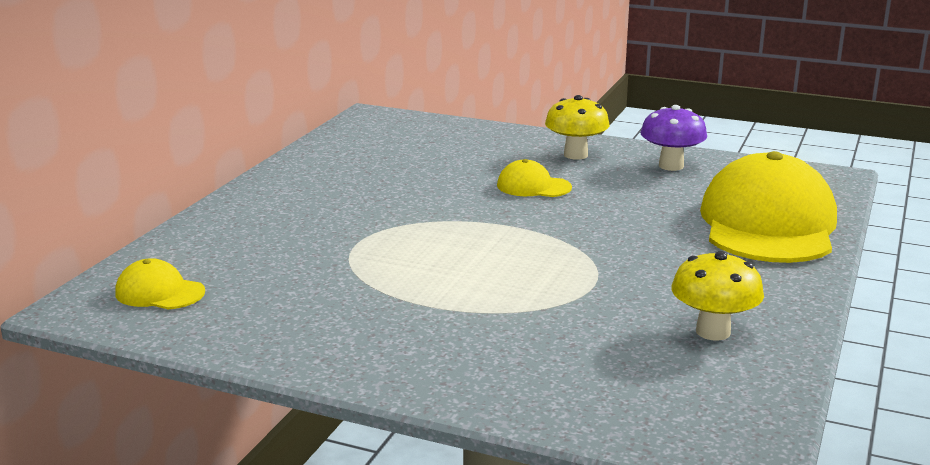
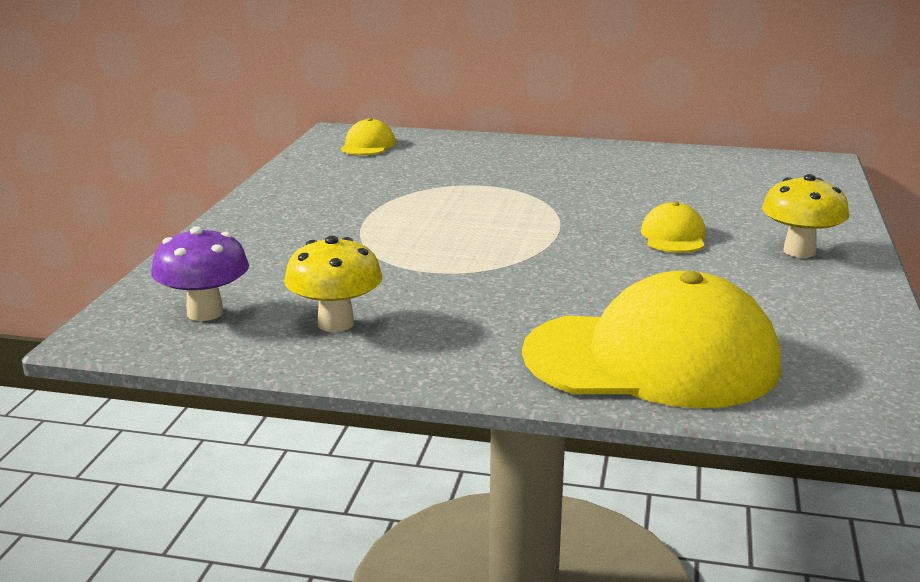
camera: 80 degrees right, 0 degrees up
(671, 166) = (817, 302): purple mushroom -> purple mushroom (205, 313)

